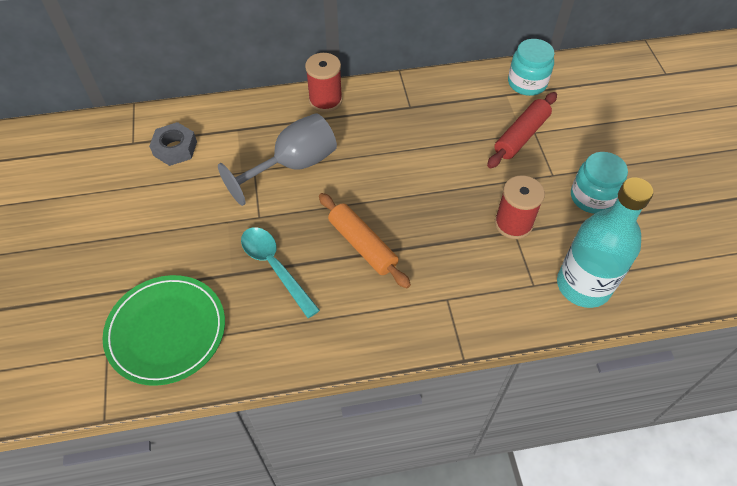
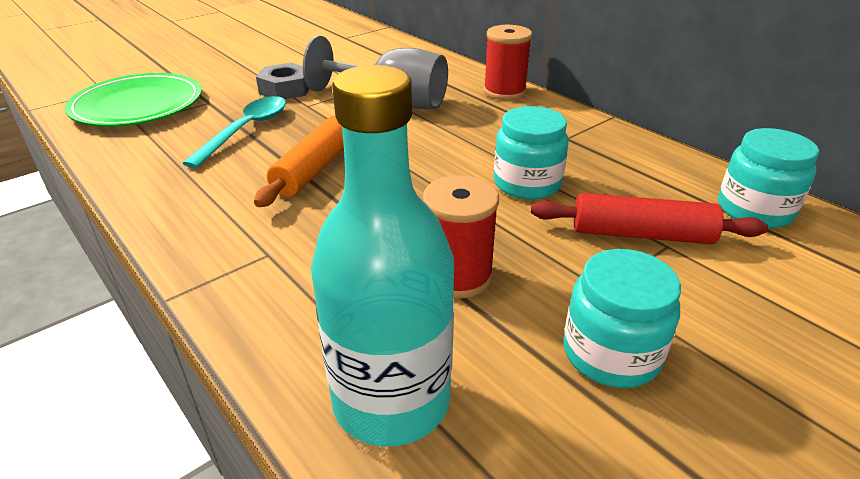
camera: 60 degrees right, 20 degrees down
(175, 148) = (356, 52): grey nut -> grey nut (285, 89)
(448, 153) = (527, 183): none -> turquoise jar

